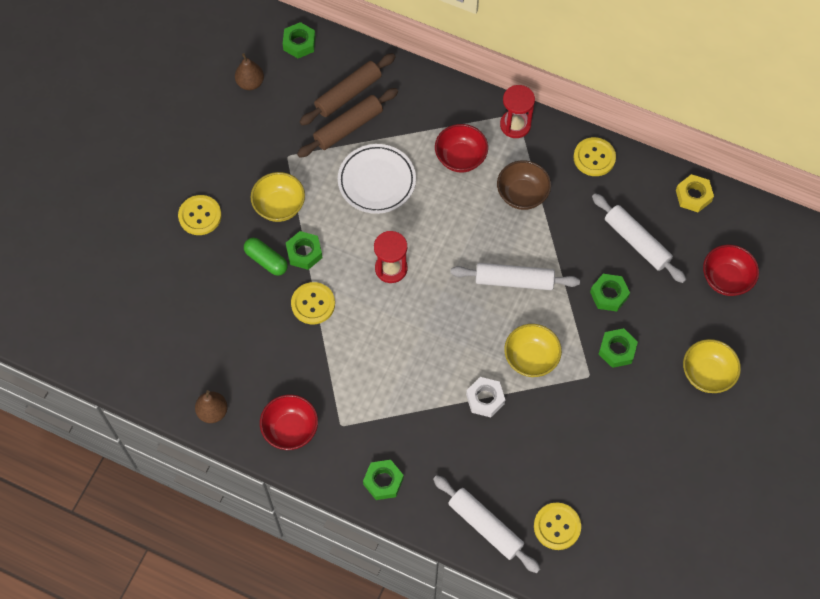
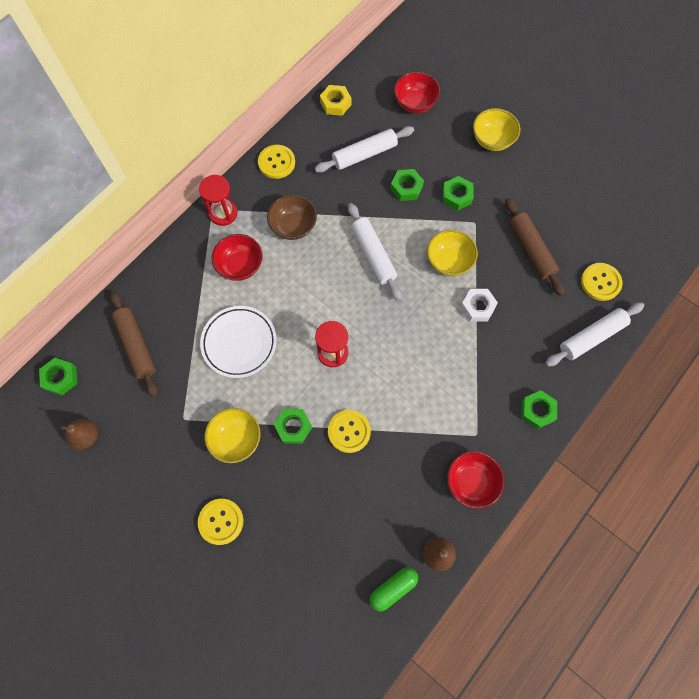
camera: 75 degrees left, 5 degrees up
(266, 260) = (291, 465): green capsule -> green capsule (393, 588)
(348, 127) = (173, 354): brown rolling pin -> brown rolling pin (531, 250)
(514, 281) = (373, 255): white rolling pin -> white rolling pin turned 45 degrees counterclockwise

